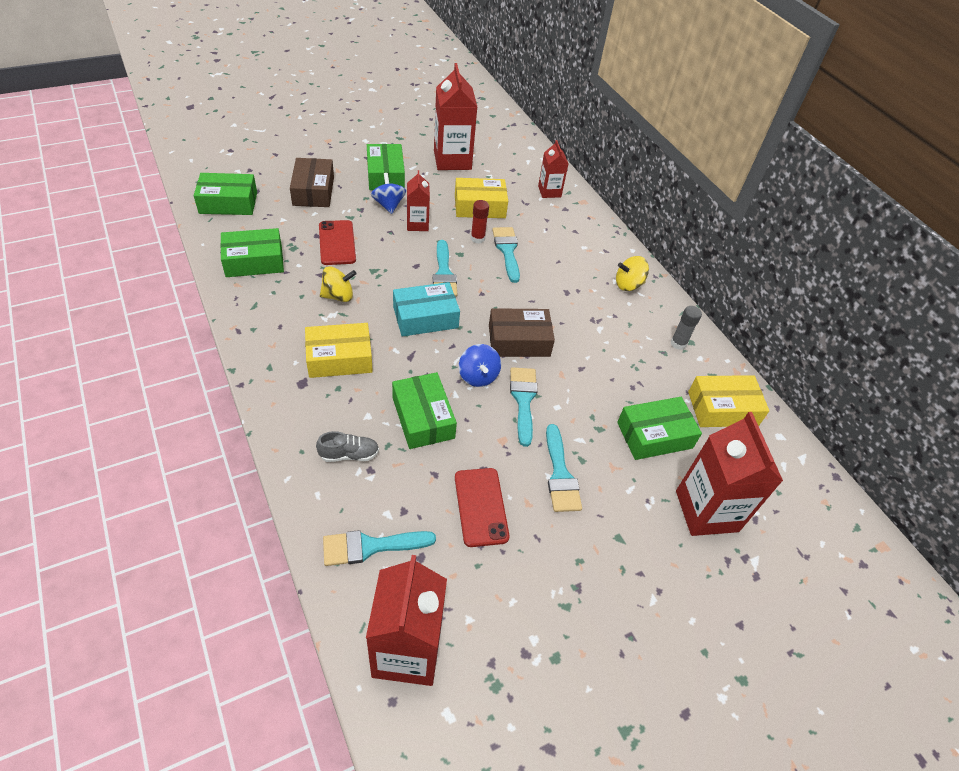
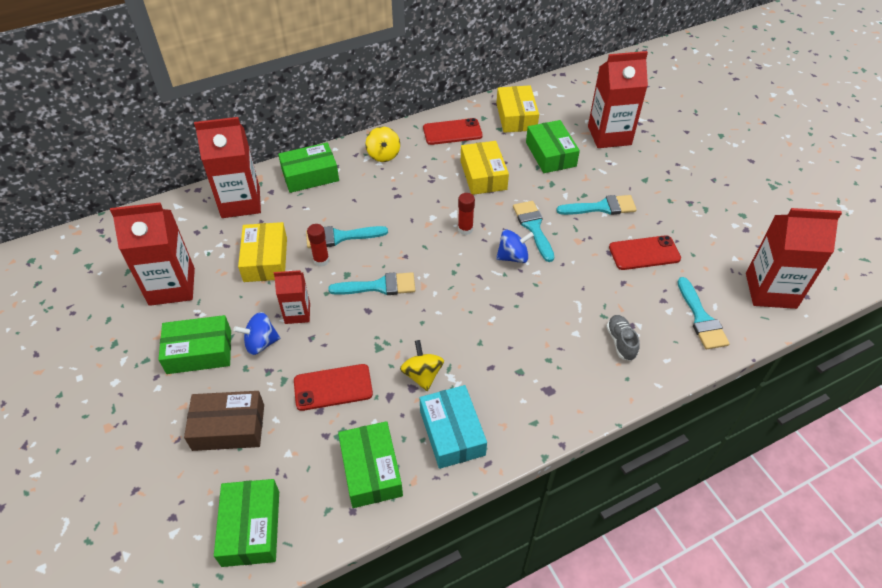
camera: 85 degrees left, 0 degrees up
(339, 358) = (511, 363): yellow box -> yellow box (483, 175)
(423, 418) = (568, 293): green box -> green box (310, 175)
(425, 317) = (444, 298): turquoise box -> turquoise box (452, 432)
(519, 341) = (465, 229): brown box -> red glue stick
(523, 400) = (533, 227): turquoise brush -> turquoise brush turned 75 degrees clockwise
(549, 191) = (240, 202): red carton -> red carton, size x1.79
(678, 343) = (452, 132): grey glue stick -> red phone

